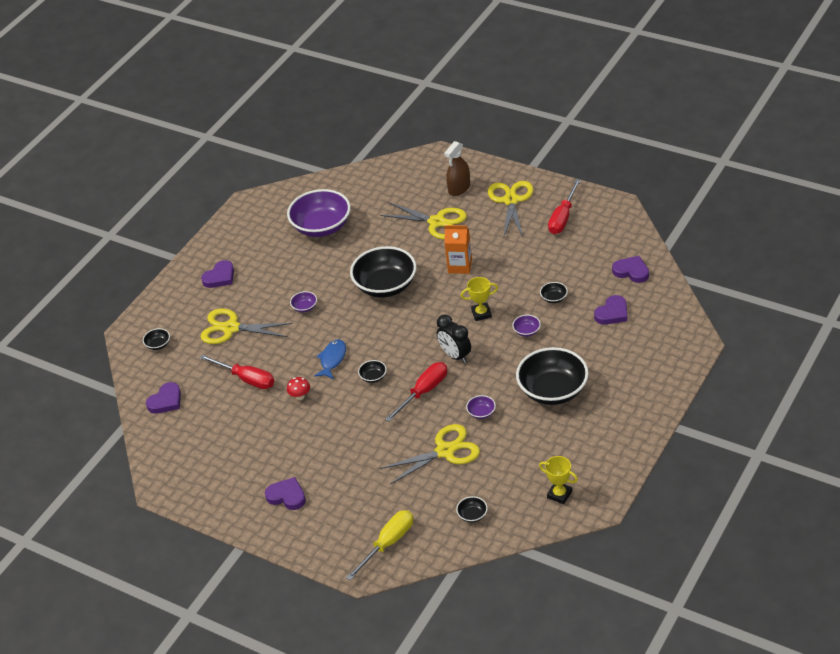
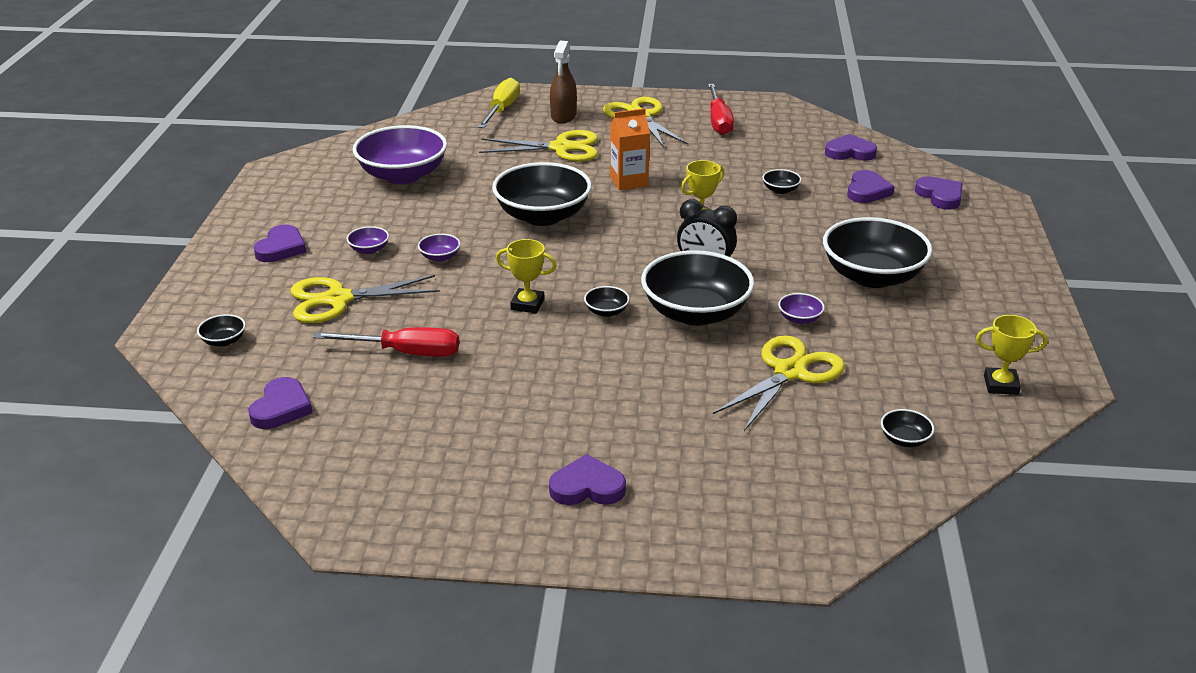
camera: 30 degrees left, 10 degrees down
(300, 396) = (510, 356): red mushroom -> none
(332, 359) = (527, 304): blue fish -> yellow trophy
(388, 544) = (810, 510): yellow screwdriver -> yellow screwdriver (502, 110)
(423, 392) = (695, 313): red screwdriver -> black bowl
(527, 331) = (777, 226): purple bowl -> purple bowl (369, 249)
(659, 330) = (940, 196): none -> purple heart

